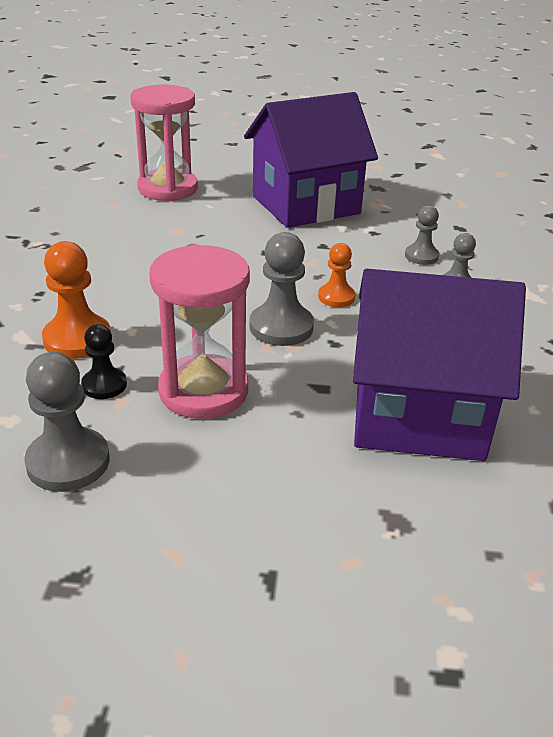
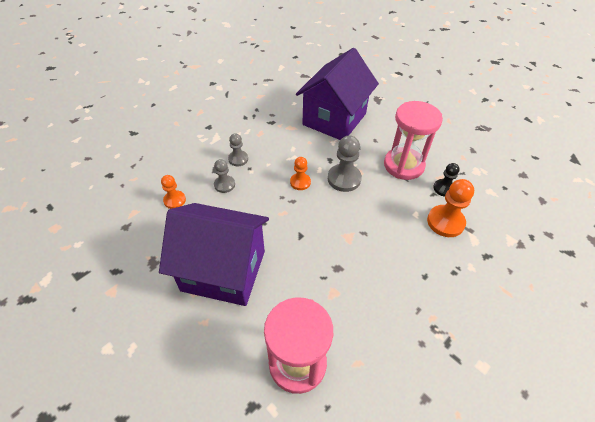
camera: 140 degrees left, 15 degrees up
(68, 462) = (471, 162): grey pawn -> none
(418, 415) = (334, 119): purple house -> purple house turned 75 degrees clockwise
(445, 224) = (174, 200): none -> orange pawn

